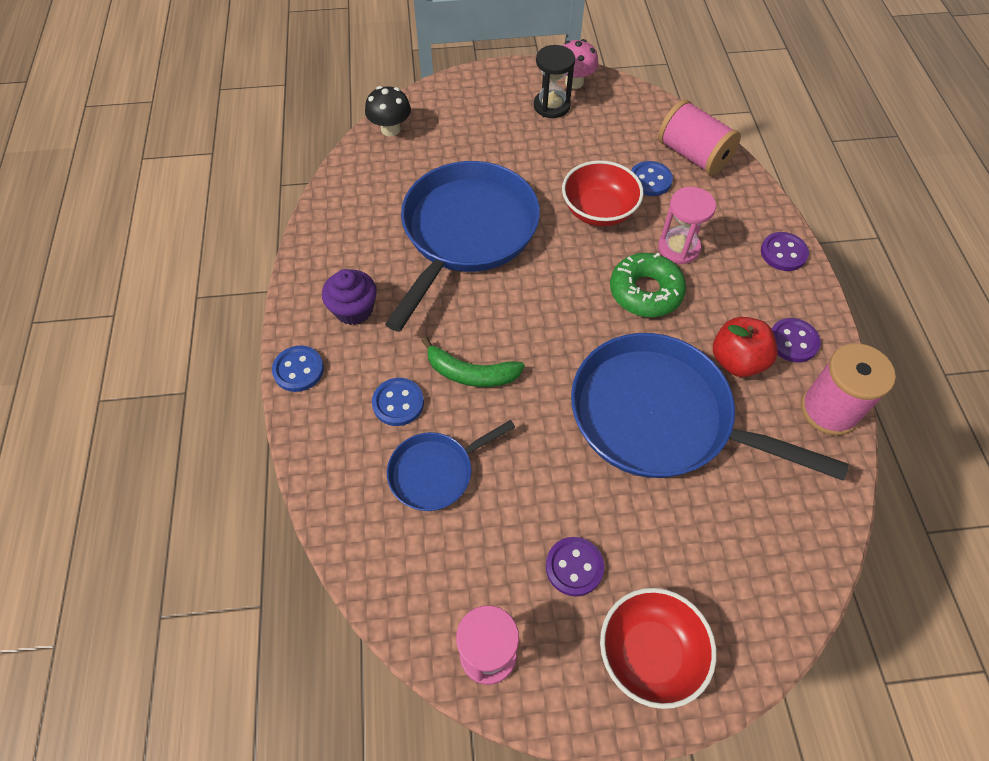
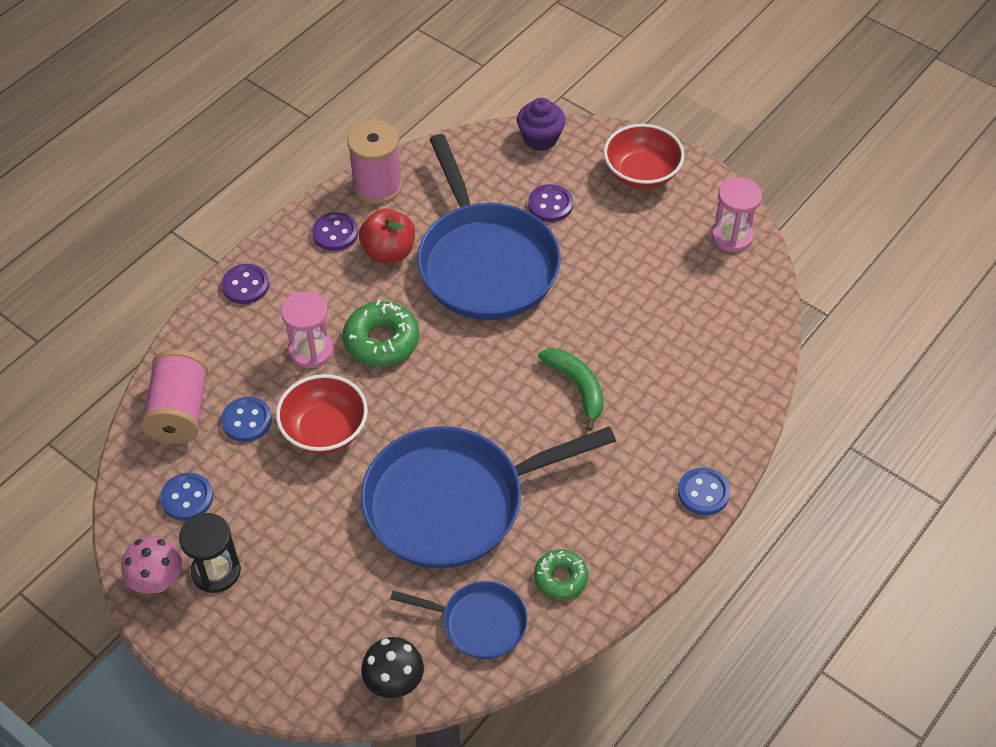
camera: 135 degrees left, 5 degrees down
(349, 242) = (560, 578): none -> green donut
(354, 310) = (615, 509): purple cupcake -> purple cupcake (540, 138)
(398, 403) = (650, 408): blue button -> blue button (187, 498)
(435, 472) = (669, 345): blue pan -> blue pan (479, 623)
(574, 567) = (637, 235): purple button -> purple button (550, 205)

